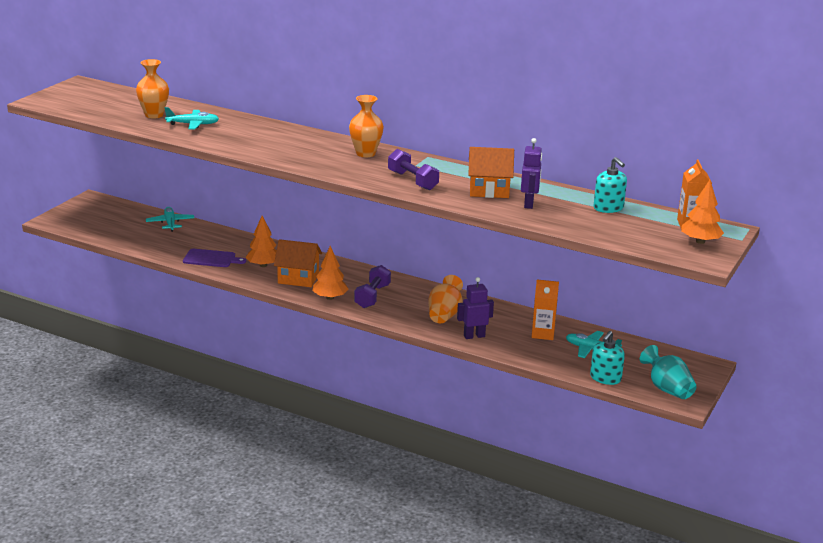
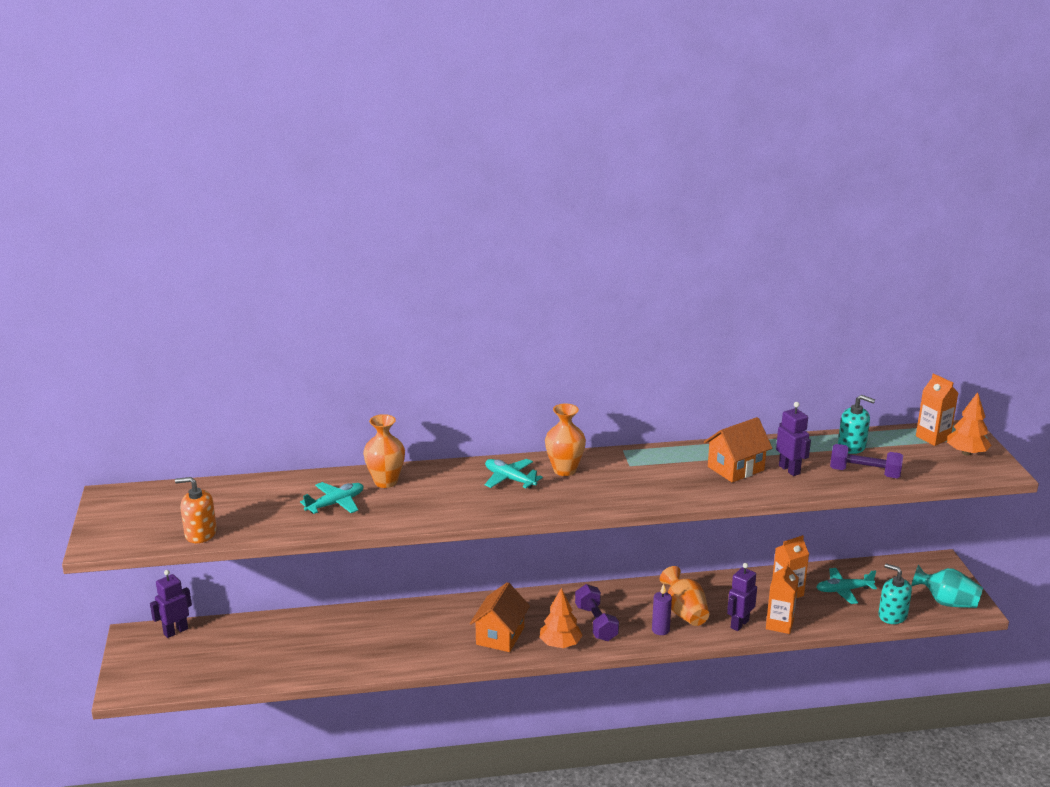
camera: 35 degrees left, 0 degrees up
(96, 114) = (200, 533): none -> orange soap dispenser
(116, 205) = (175, 631): none -> purple robot
(154, 115) = (271, 508): orange vase -> orange vase (386, 482)
(170, 223) = (272, 628): turquoise plane -> turquoise plane (510, 479)
(211, 259) = (380, 653): purple cutting board -> none
(263, 265) = (444, 636): orange tree -> none
(298, 278) = (500, 636): orange house -> orange house turned 45 degrees counterclockwise
(411, 317) = (660, 630): none -> purple candle
(412, 181) = (657, 485): purple dumbbell -> purple dumbbell (864, 473)
(504, 348) = (779, 624): none -> orange carton
(605, 378) = (892, 615): turquoise soap dispenser -> turquoise soap dispenser turned 135 degrees clockwise

